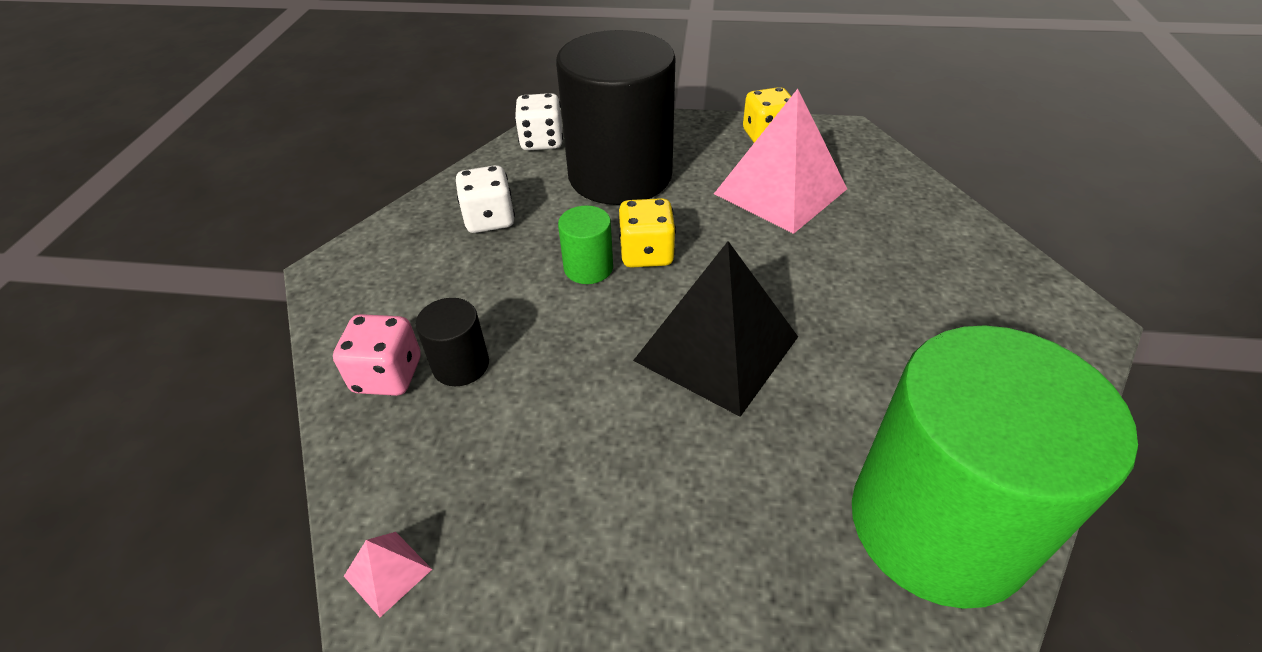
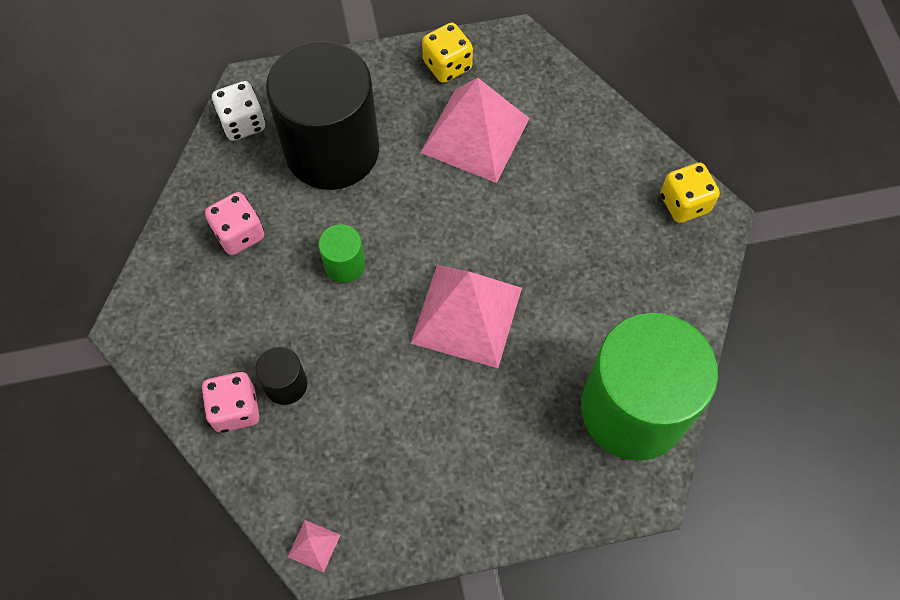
camera: 20 degrees left, 20 degrees up
(489, 219) = (239, 234): white dice -> pink dice
(646, 254) = (386, 237): yellow dice -> yellow dice (684, 203)
(716, 348) = (466, 315): black pyramid -> pink pyramid

